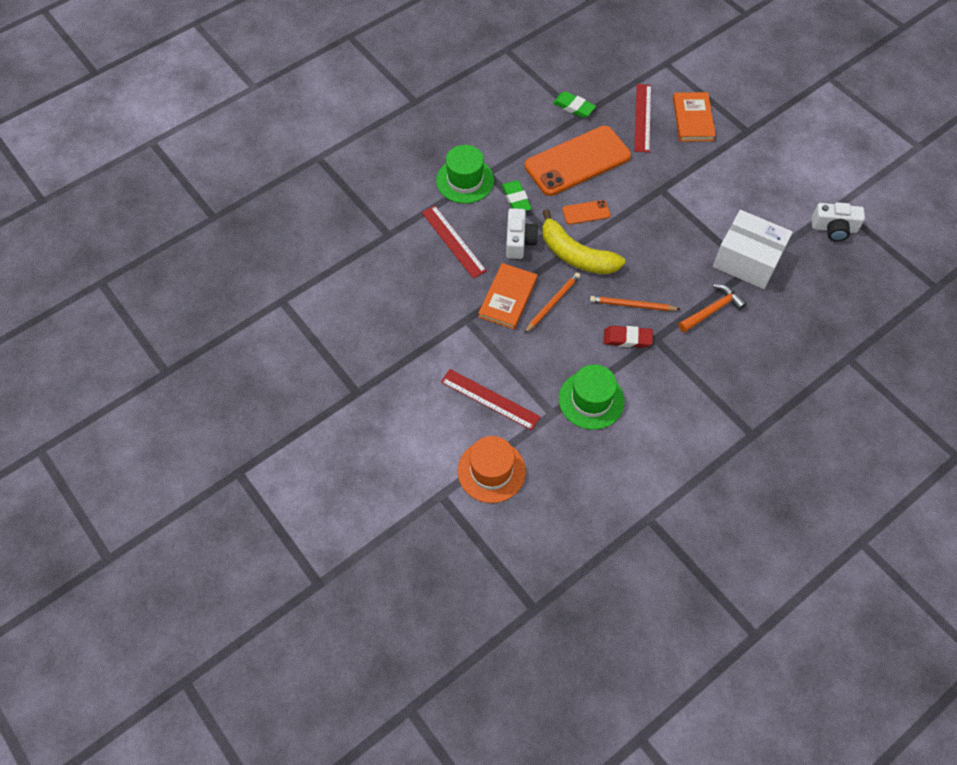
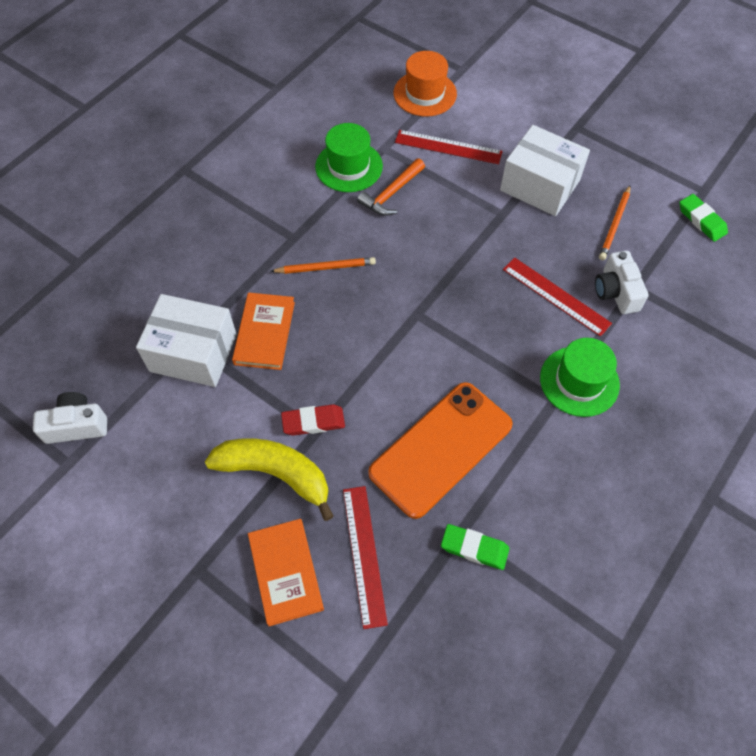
camera: 165 degrees right, 0 degrees up
(421, 339) = (540, 185): none -> white box
(508, 298) = (467, 245): orange book -> orange book (264, 333)
(516, 199) = (503, 370): green eraser -> green eraser (701, 220)
(519, 241) = (479, 314): white camera -> white camera (616, 291)
(552, 303) = (416, 250): orange pencil -> orange pencil (615, 224)
(576, 255) = (405, 312): yellow banana -> yellow banana (275, 474)
(586, 212) = (408, 372): orange phone -> none
(627, 338) = (324, 231): red eraser -> red eraser (313, 422)
(712, 310) = (232, 282): orange hammer -> orange hammer (391, 194)

